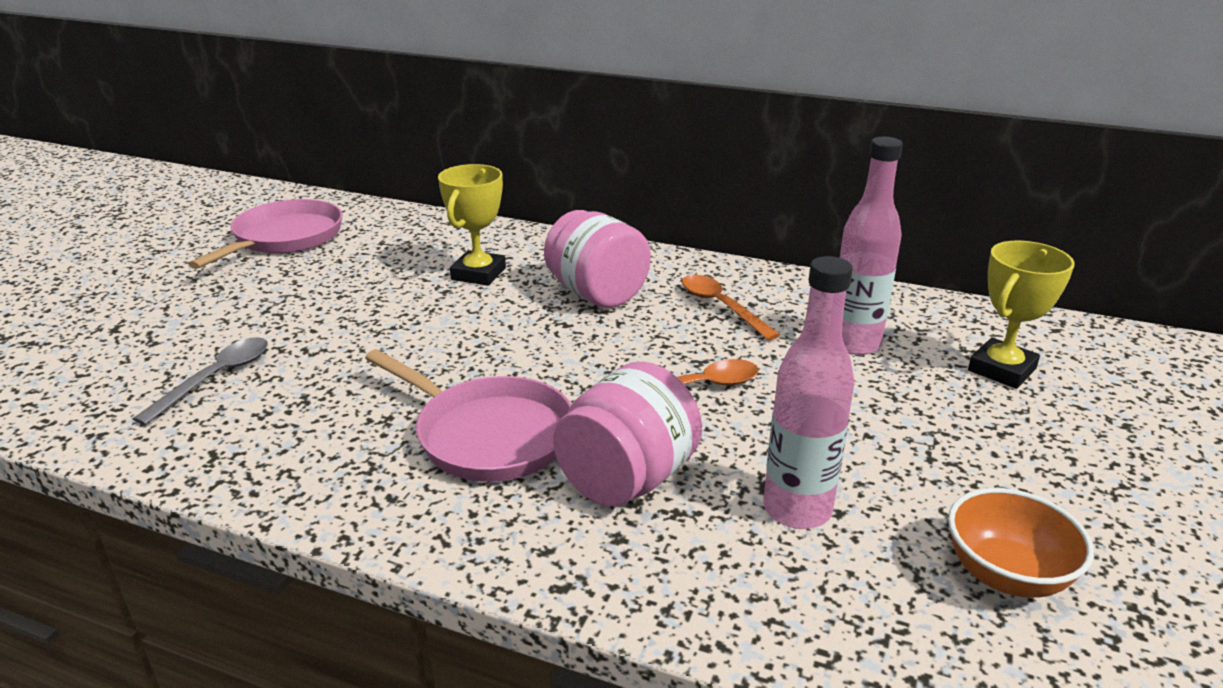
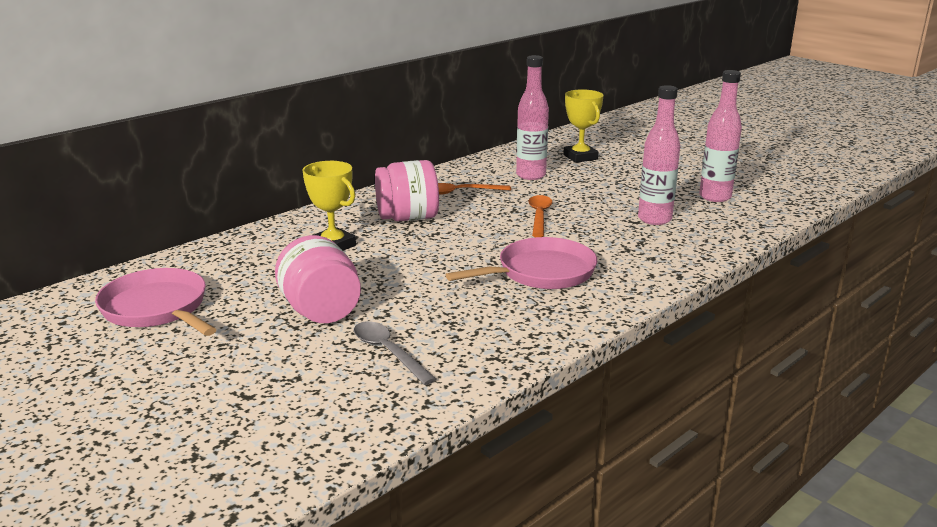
camera: 65 degrees left, 5 degrees down
(627, 479) = (607, 247): pink jar -> pink jar (321, 311)
(1006, 575) = (715, 197): orange bowl -> pink bottle

